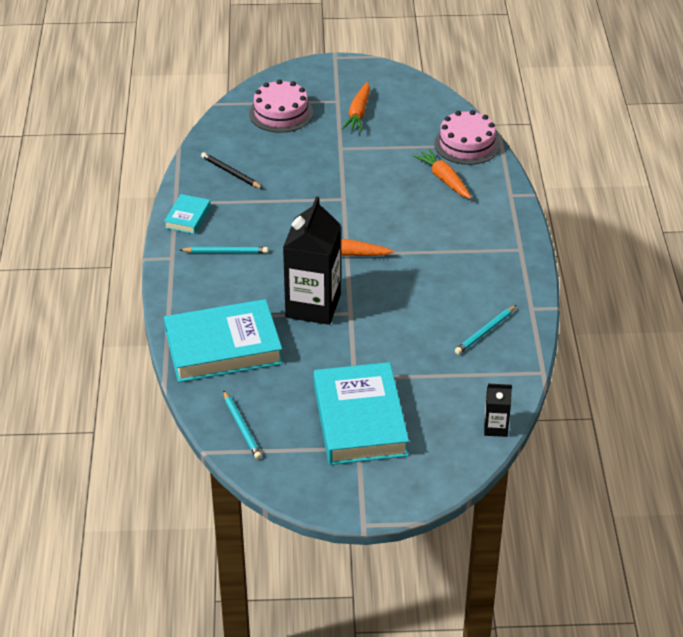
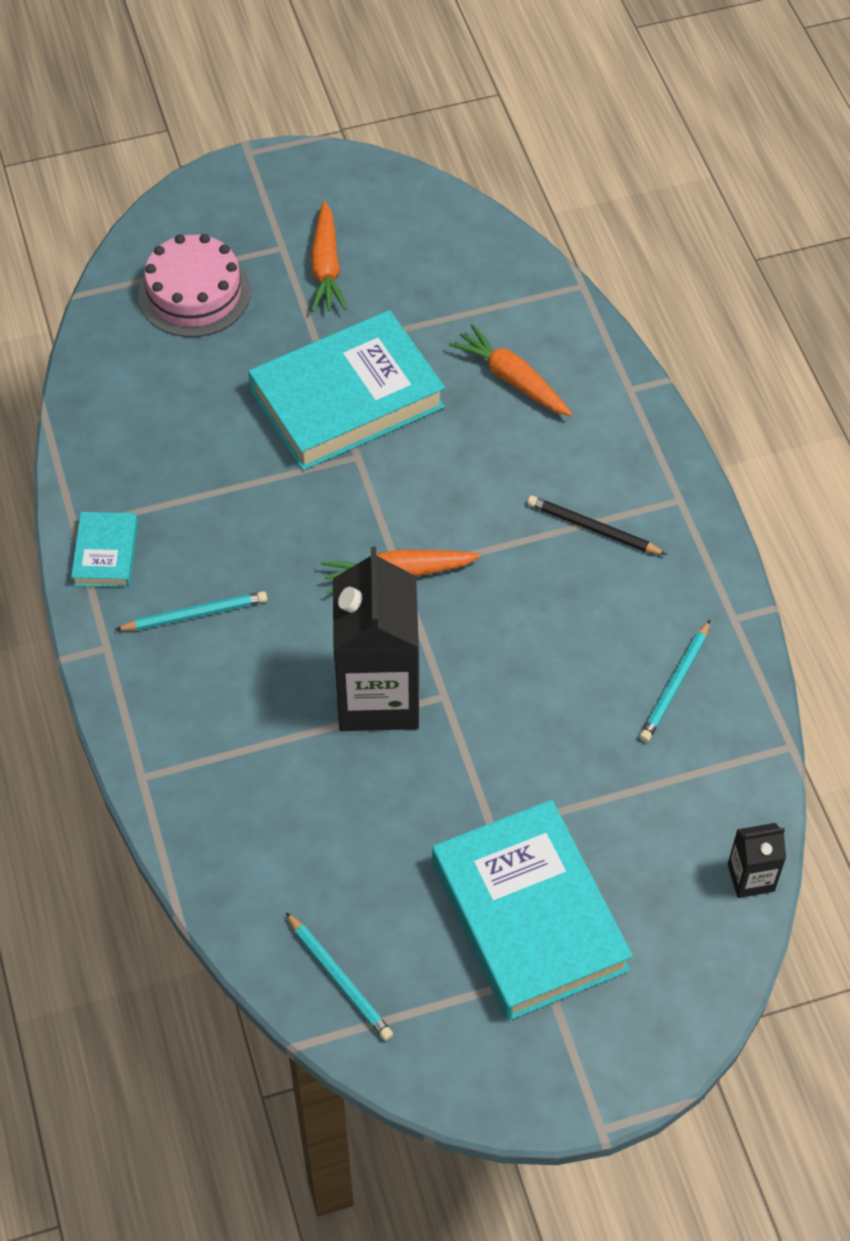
camera: 15 degrees left, 15 degrees up
(223, 347) = (255, 819): turquoise book -> turquoise book (347, 399)
(231, 173) = (149, 441): black pencil -> black pencil (593, 528)
(467, 144) = (526, 297): pink cake -> none

